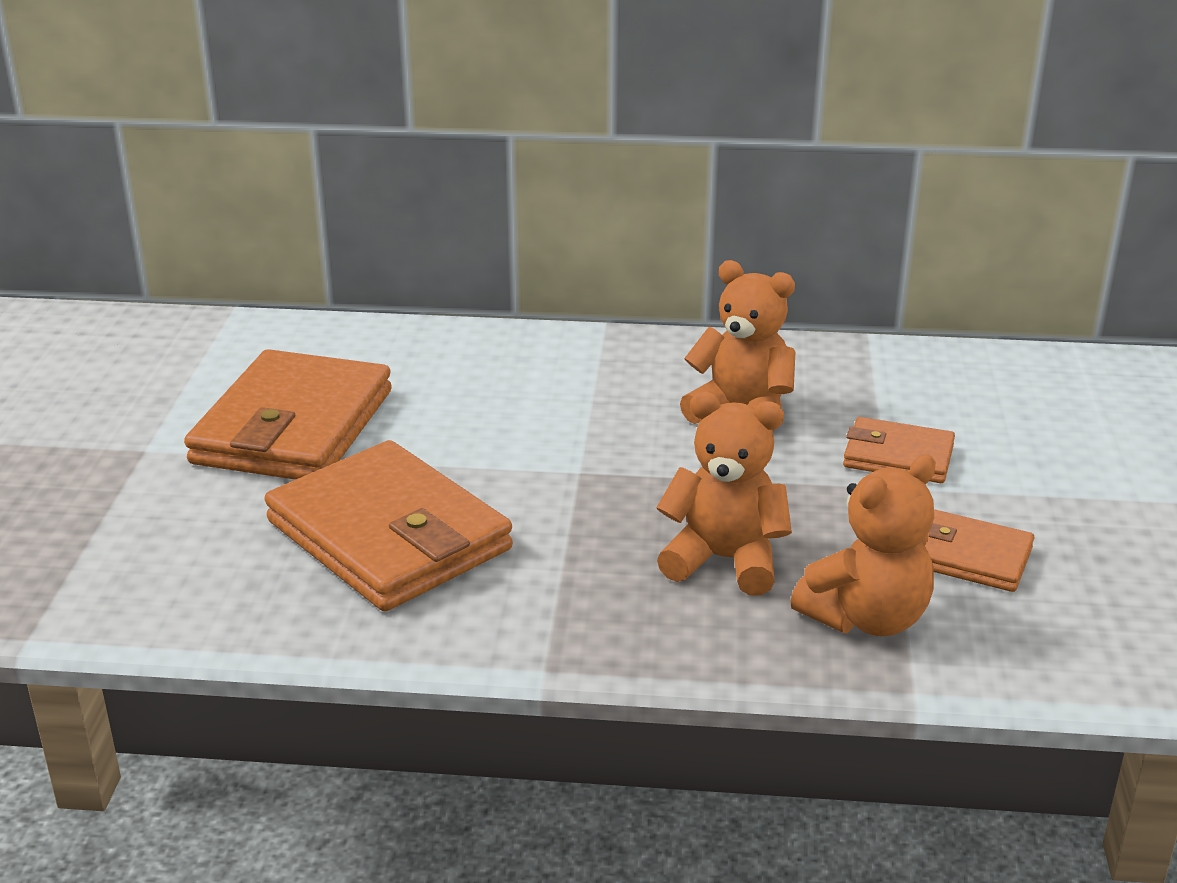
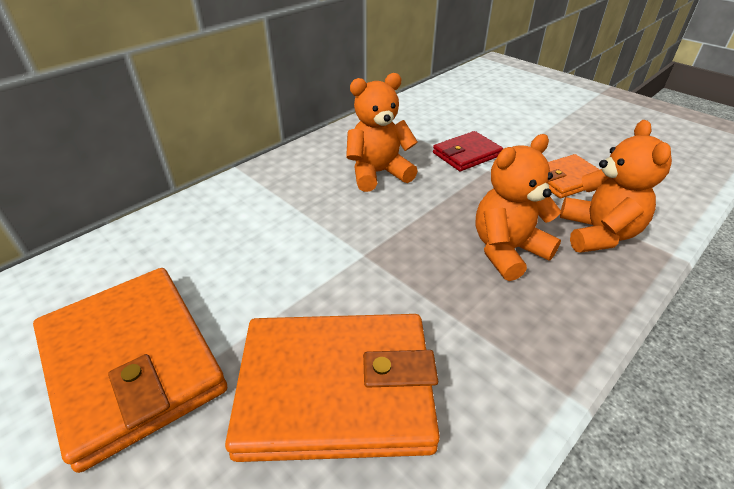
camera: 50 degrees left, 10 degrees up
(898, 456) = (466, 154): orange wallet -> red wallet

